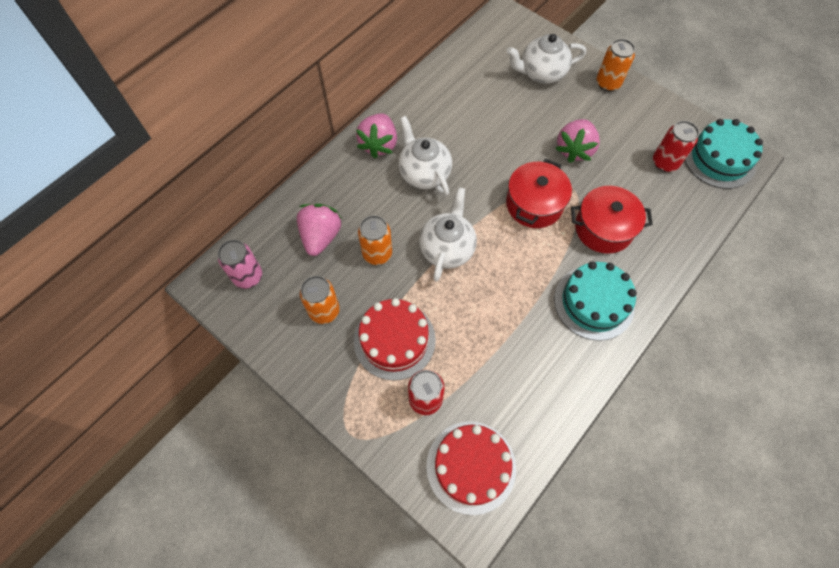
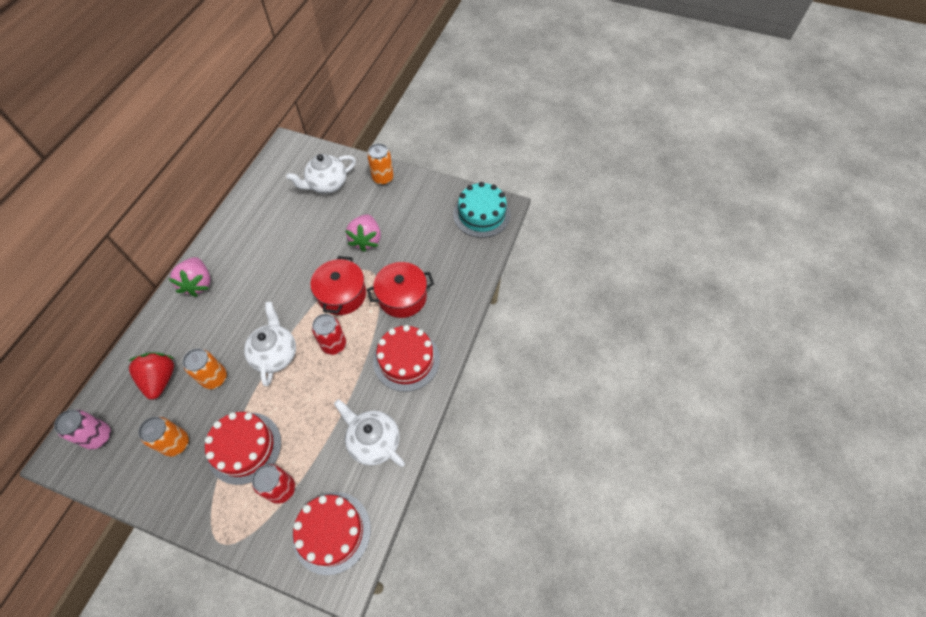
camera: 20 degrees left, 5 degrees down
(321, 236) = (160, 379): pink strawberry -> red strawberry
(424, 173) = (243, 297): white teapot -> white teapot (374, 441)
(594, 302) = (406, 360): turquoise cake -> red cake
(665, 163) = (440, 230): red can -> red can (334, 344)

